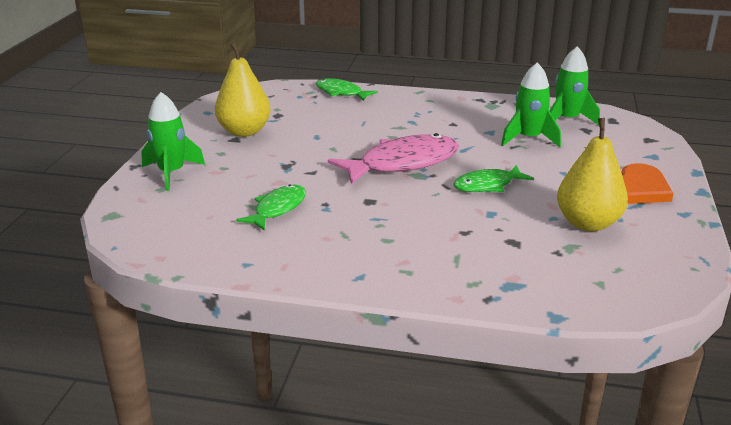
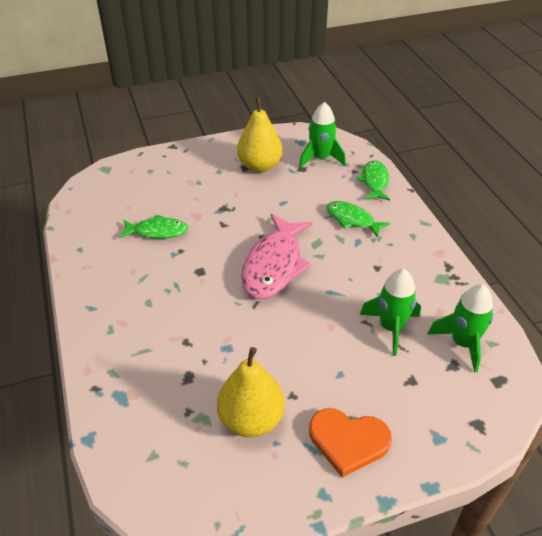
camera: 60 degrees right, 15 degrees up
(171, 173) = (173, 165): green rocket -> green rocket (320, 158)
(402, 163) = (274, 265): pink fish -> pink fish turned 75 degrees clockwise
(487, 185) = (274, 329): green fish -> green fish (352, 220)

